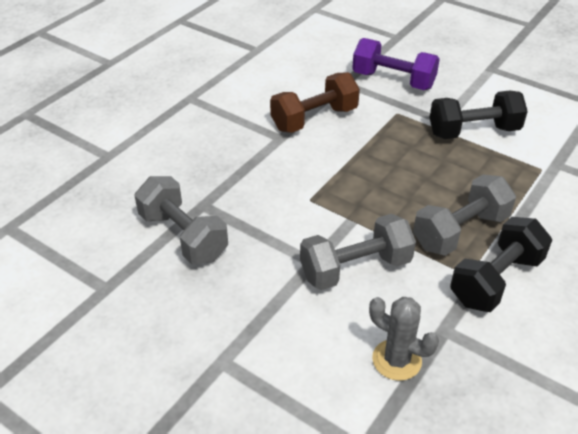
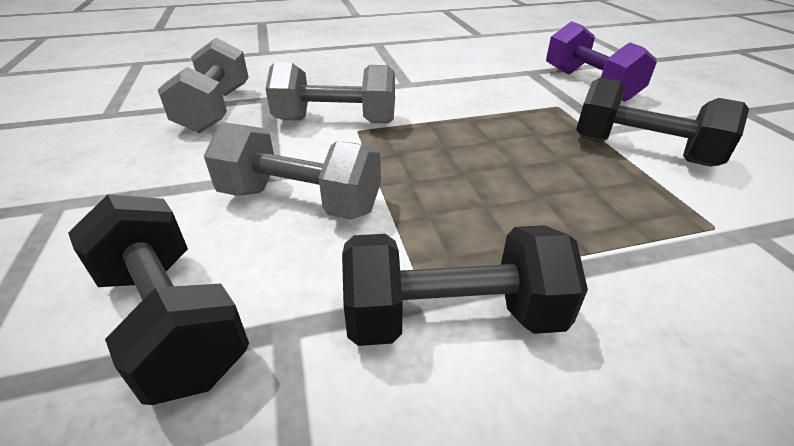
camera: 40 degrees right, 5 degrees down
(314, 119) = (459, 83): brown dumbbell -> none
(396, 360) = (172, 320): grey cactus -> black dumbbell
(460, 231) = (482, 232): grey dumbbell -> grey dumbbell (336, 121)

